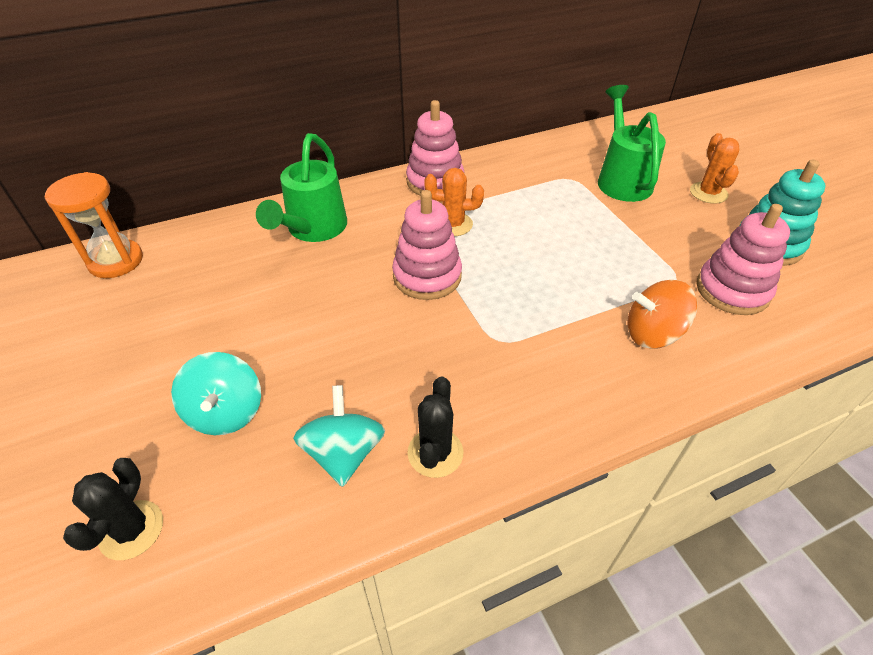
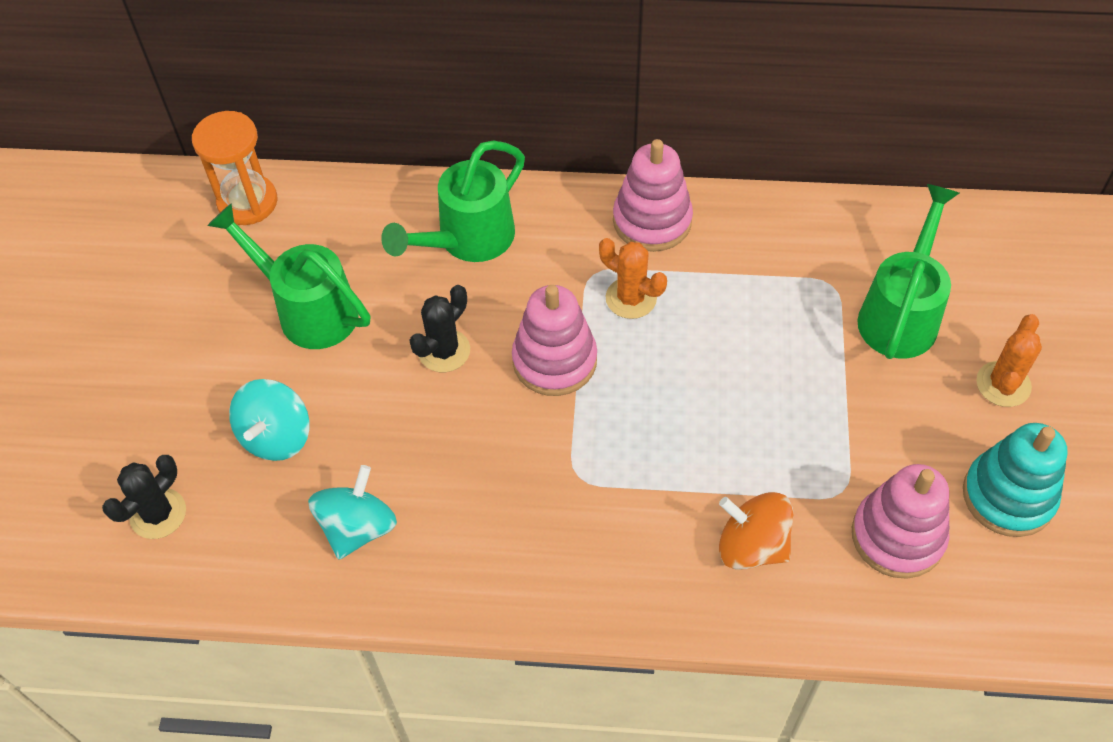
camera: 30 degrees right, 10 degrees up
(208, 312) = (309, 310): none -> green watering can
(435, 453) = (438, 567): black cactus -> black cactus (444, 351)

